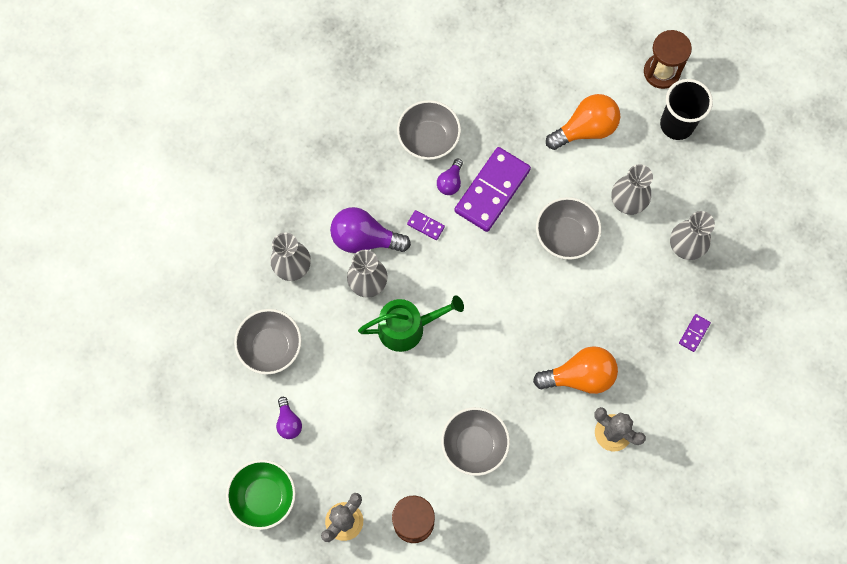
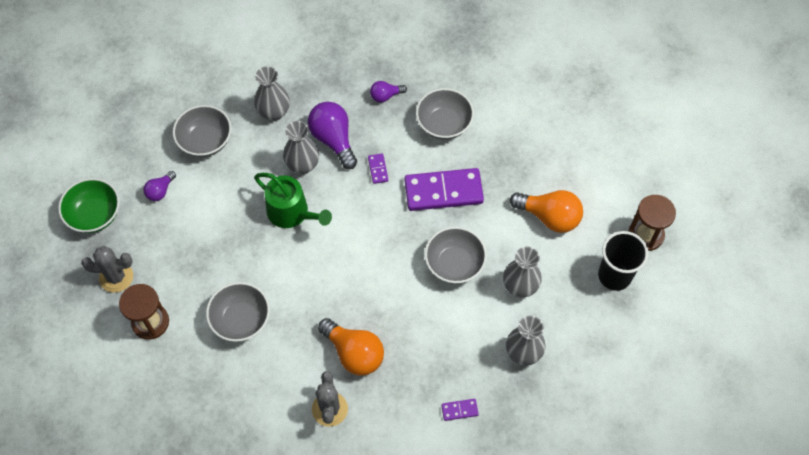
camera: 50 degrees right, 10 degrees down
(450, 182) = (424, 160): purple light bulb -> purple light bulb (385, 96)

